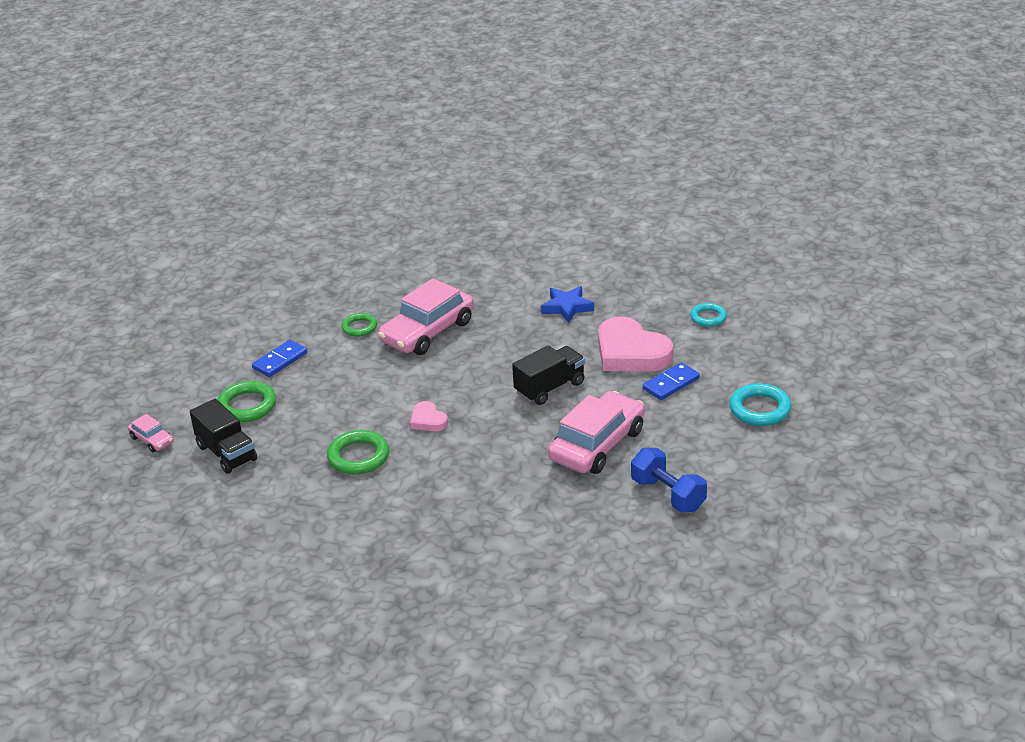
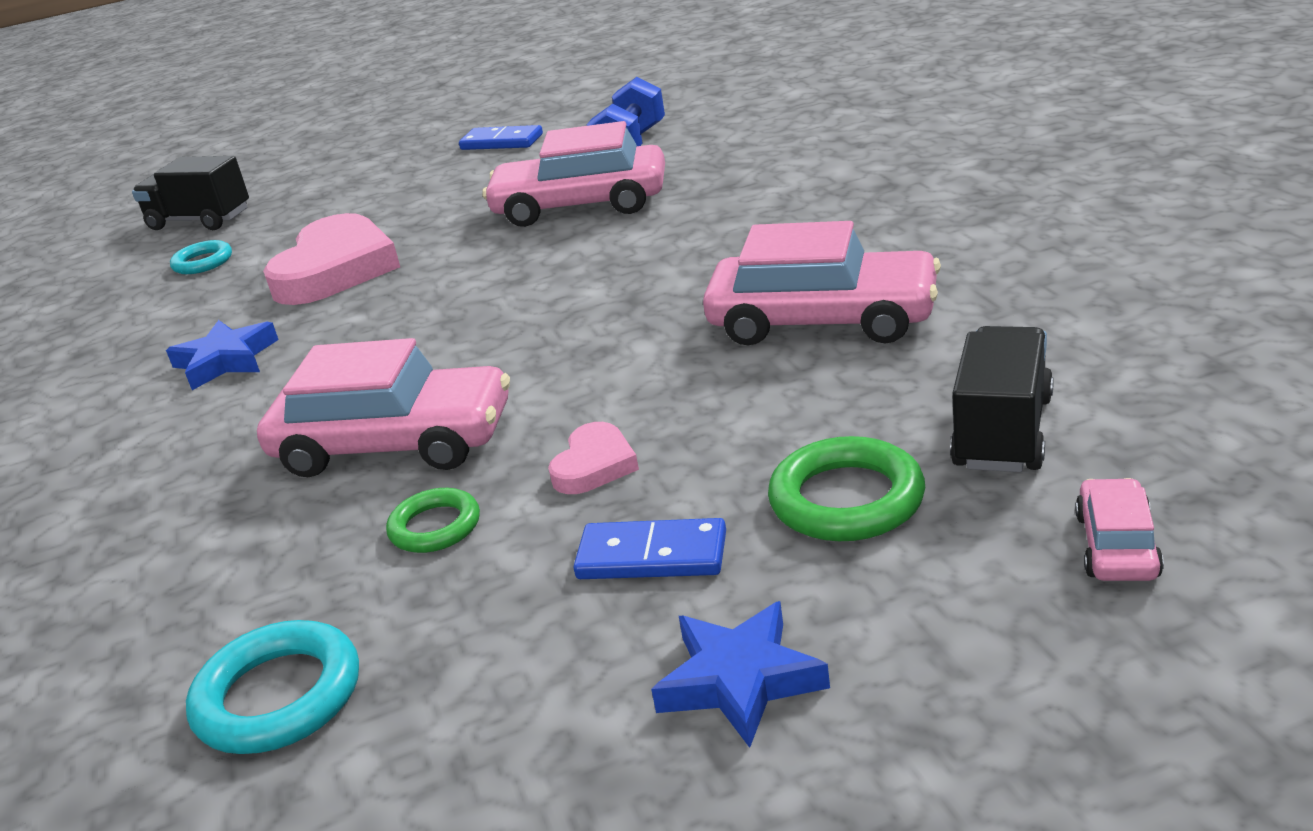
camera: 120 degrees left, 5 degrees down
(210, 355) = (740, 680): none -> blue star
(358, 456) = (823, 320): green ring -> pink car
(428, 420) = (661, 317): pink heart -> pink heart (594, 465)
(550, 388) = (479, 278): black truck -> black truck (200, 220)
(671, 383) = (397, 222): blue domino -> blue domino (501, 142)
(759, 409) = (411, 169): turquoise ring -> turquoise ring (278, 696)

